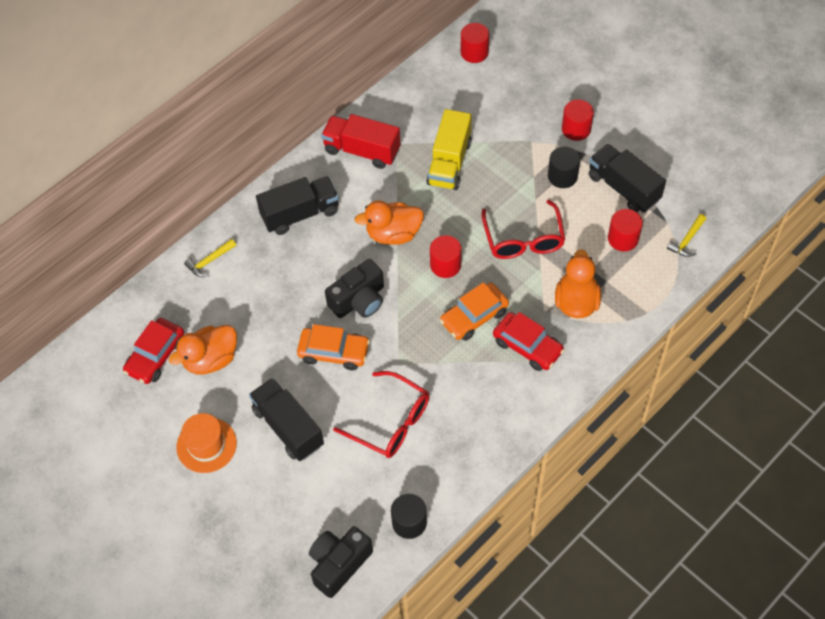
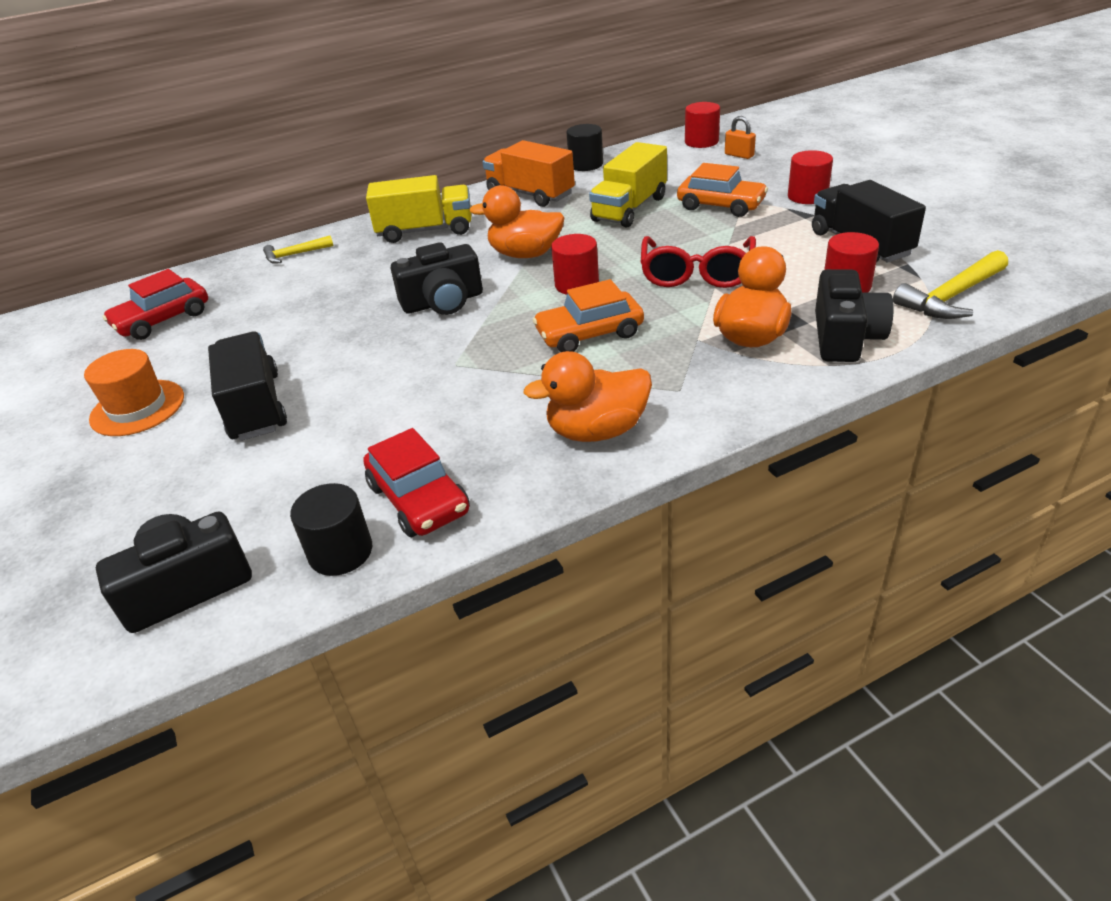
camera: 20 degrees right, 20 degrees down
(211, 359) = (220, 330): orange duck -> orange duck (597, 431)
(300, 214) = (425, 231): black truck -> yellow truck
(334, 352) = (375, 343): orange car -> orange car (721, 205)
(362, 150) = (530, 194): red truck -> orange truck
(391, 422) = (400, 424): red glasses -> none
(510, 72) = (739, 155): none -> orange padlock
(527, 346) = (654, 372): red car -> red car (418, 499)
(562, 176) = (774, 229): black cylinder -> black cylinder (586, 164)
(631, 292) = (845, 337): none -> black camera
(687, 240) = (951, 296): yellow hammer -> yellow hammer, size x1.61

